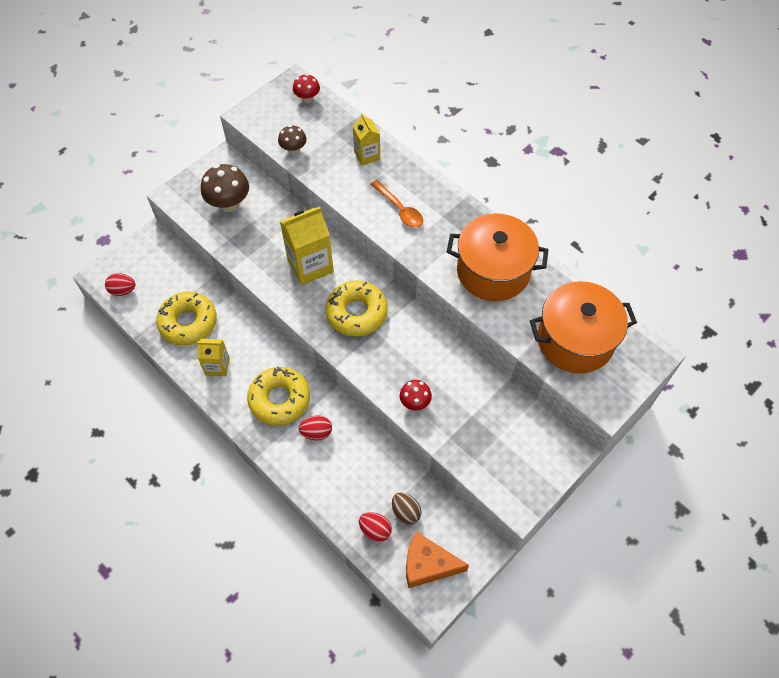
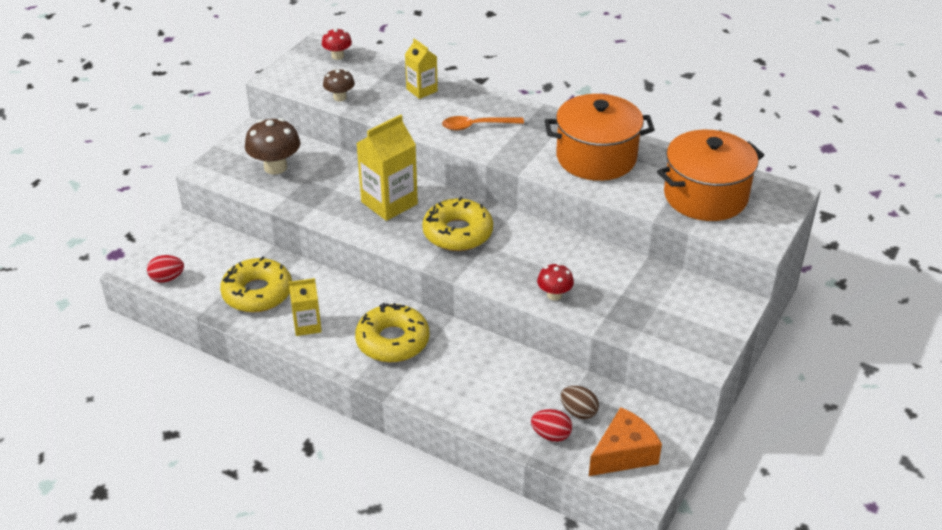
camera: 15 degrees left, 20 degrees down
(316, 432) = (447, 362): red egg -> none
(400, 209) = (476, 126): orange spoon -> orange spoon turned 135 degrees clockwise
(427, 565) = (623, 454): orange cheese -> orange cheese turned 150 degrees clockwise

